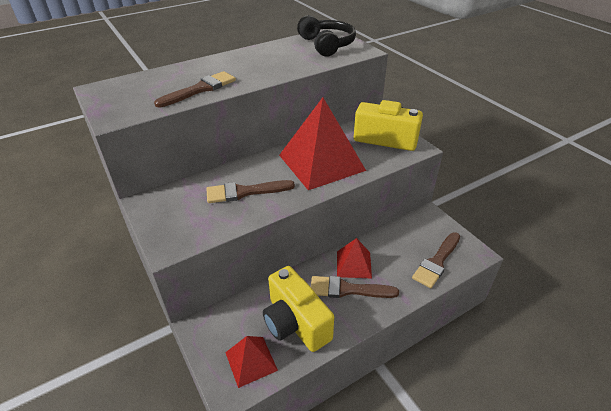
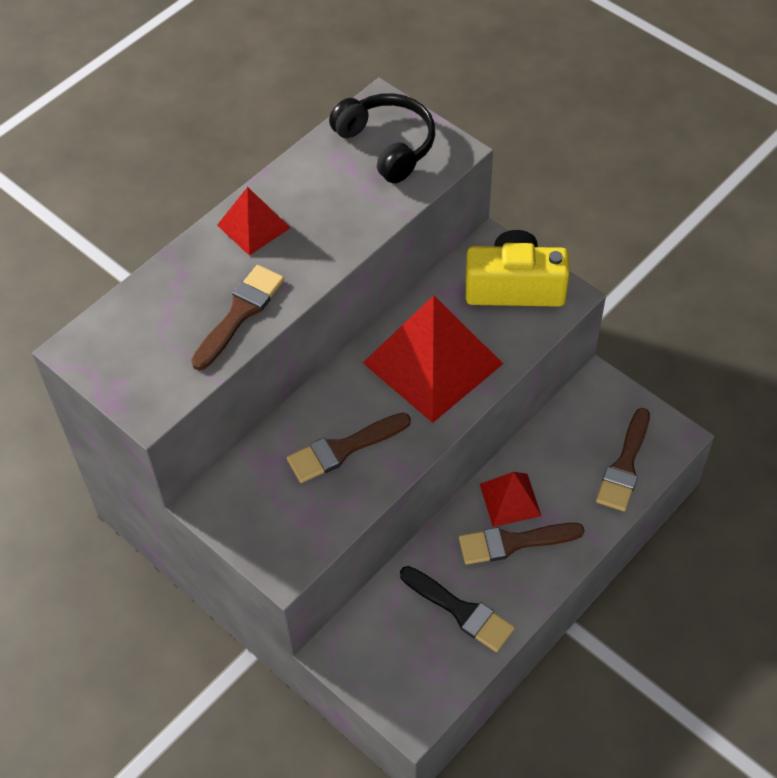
camera: 15 degrees left, 15 degrees up
(251, 361) = (423, 677): red pyramid -> red pyramid (253, 226)
(295, 323) = (460, 610): yellow camera -> black brush

